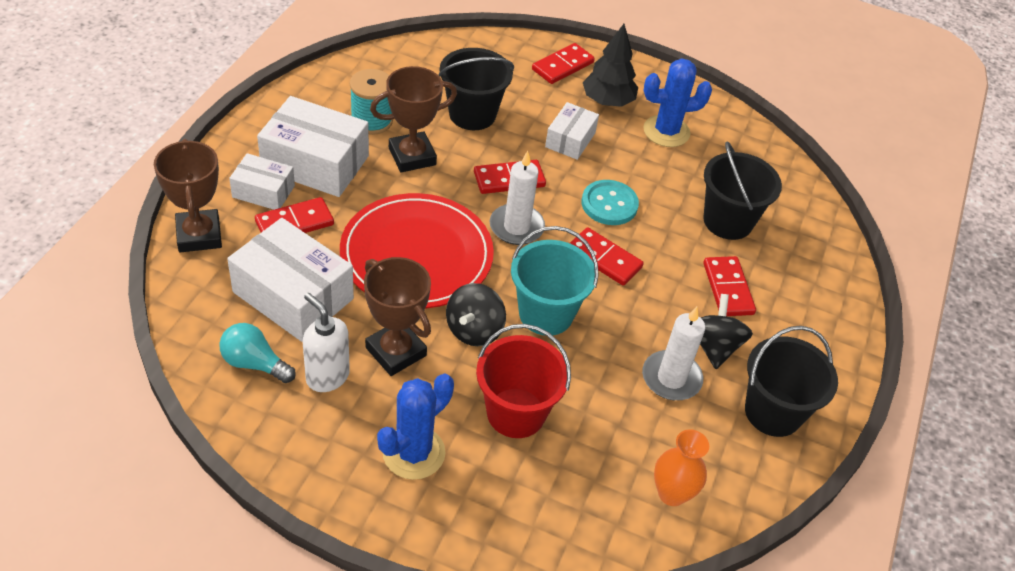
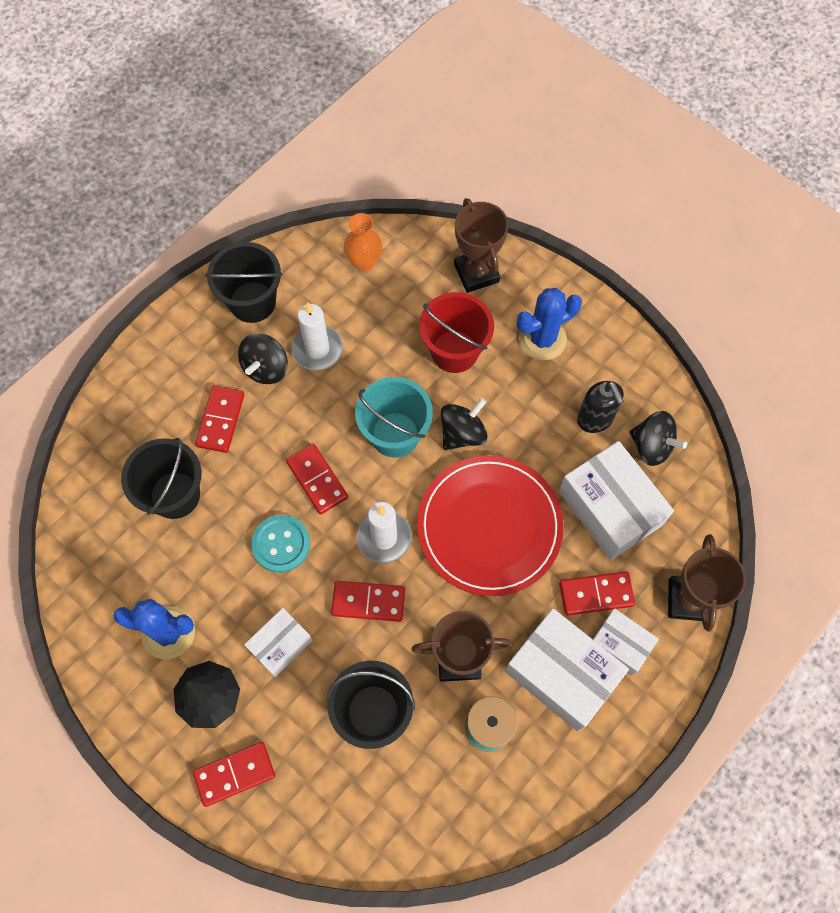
camera: 155 degrees left, 20 degrees up
(254, 363) = (651, 446): turquoise light bulb -> black spinning top
(327, 376) = (595, 420): white soap dispenser -> black soap dispenser
(396, 351) = (534, 429): brown trophy -> brown trophy (476, 273)

